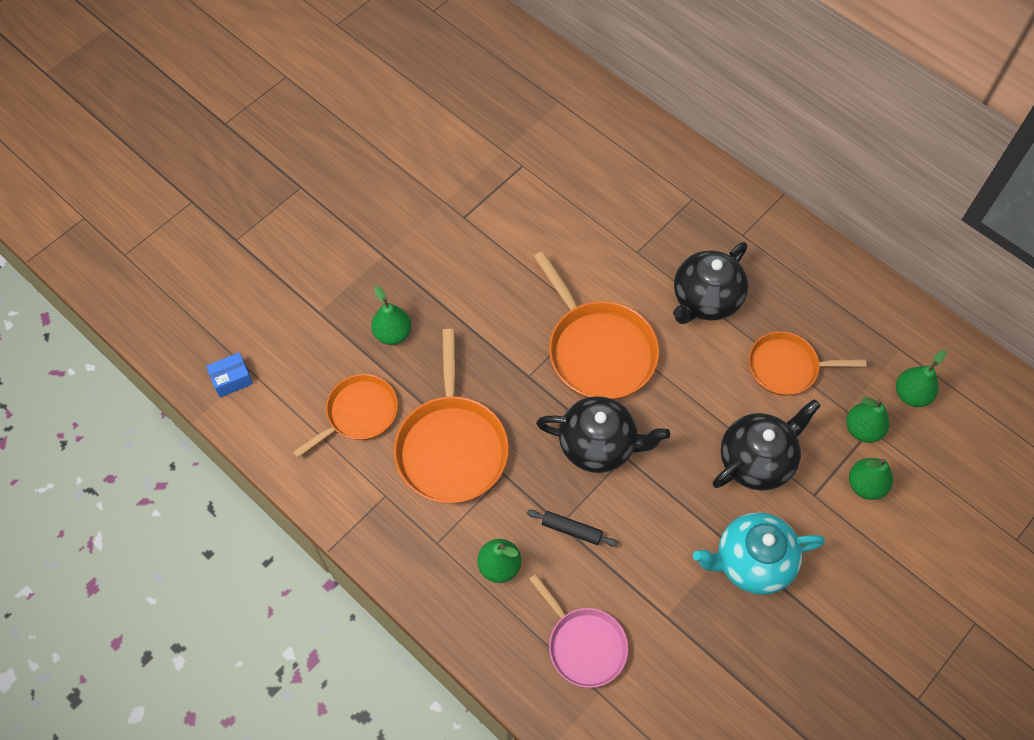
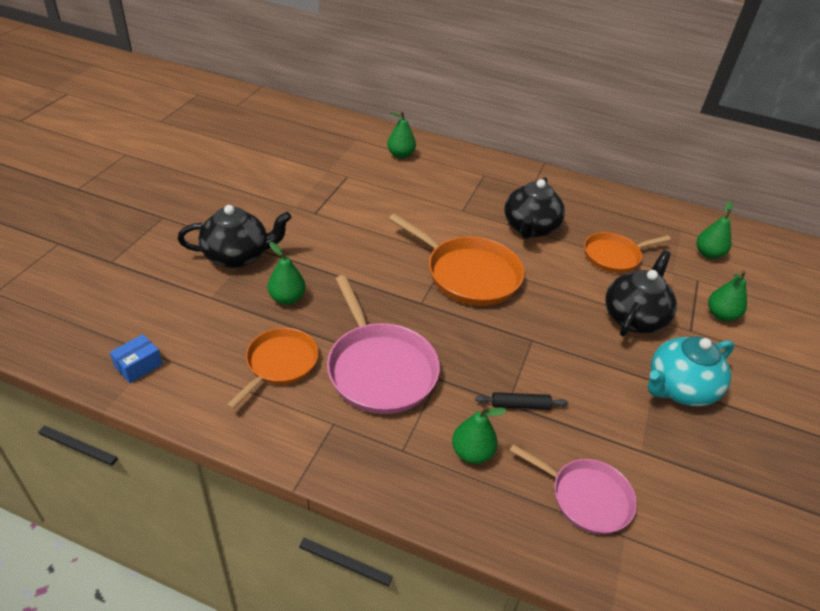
camera: 25 degrees left, 20 degrees down
(452, 447) = (380, 369): orange pan -> pink pan
(598, 445) = (506, 337): black teapot -> black teapot (237, 256)
(862, 429) = (692, 281): green pear -> green pear (400, 155)

